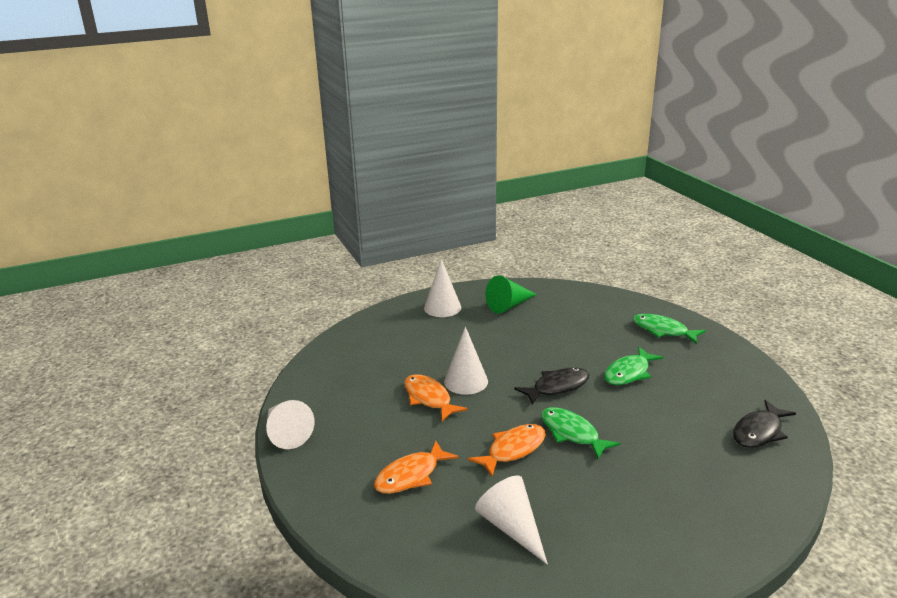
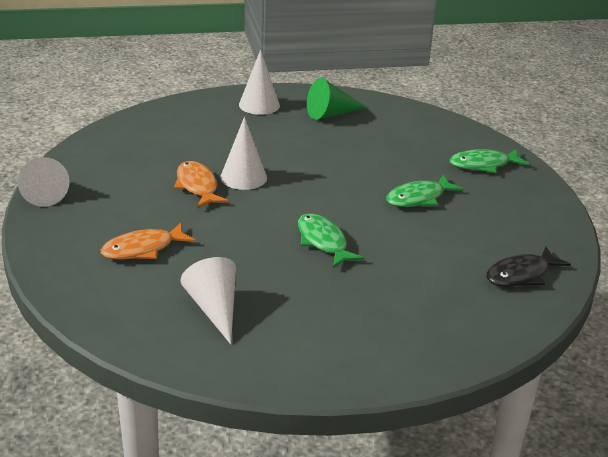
camera: 10 degrees right, 5 degrees up
(513, 450) = (255, 245): orange fish -> none
(557, 387) = (334, 198): black fish -> none
(663, 331) = (483, 165): green fish -> green fish turned 60 degrees counterclockwise

